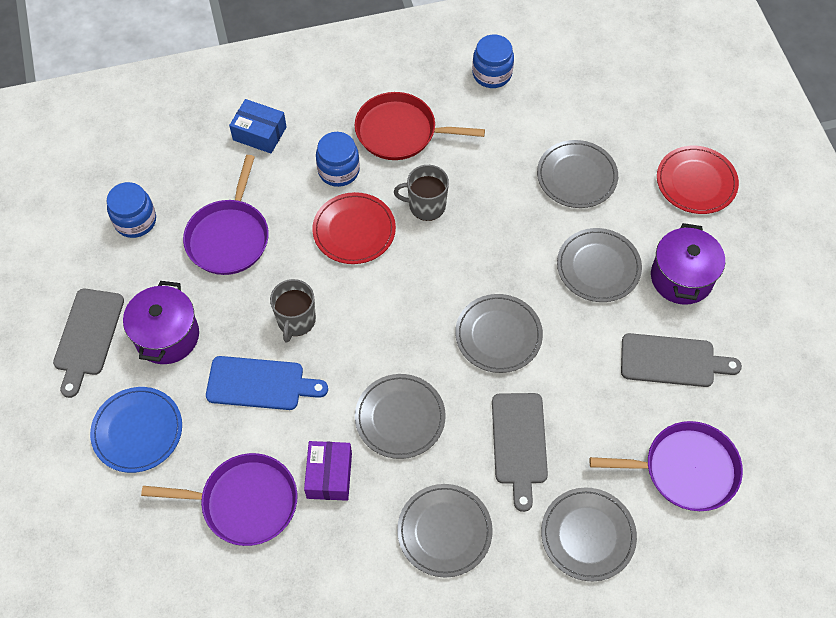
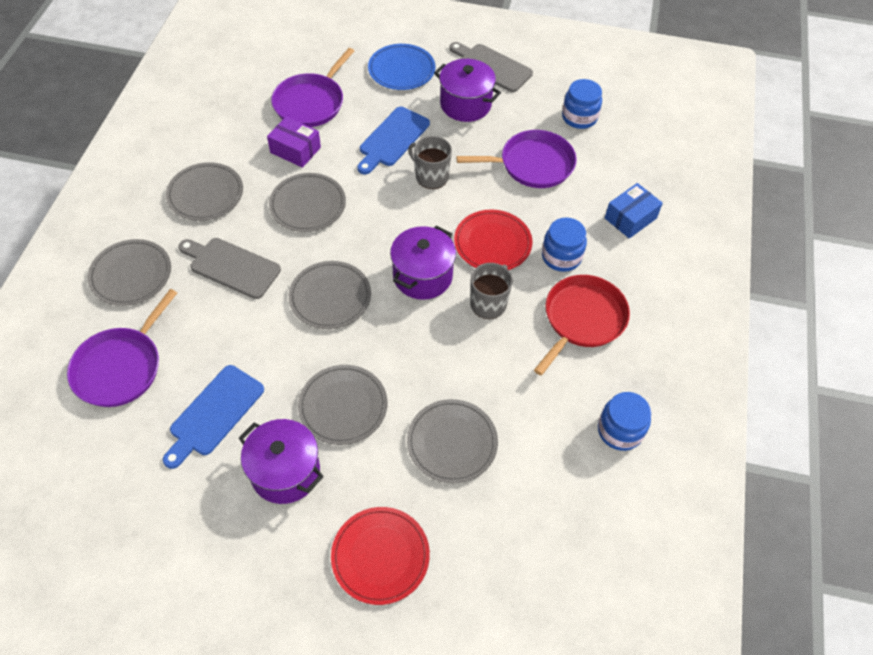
camera: 115 degrees right, 5 degrees down
(229, 237) = (532, 164): purple pan -> purple pan turned 135 degrees clockwise
(427, 270) = (422, 276): none -> purple pot
(672, 361) = (214, 414): grey cutting board -> blue cutting board

